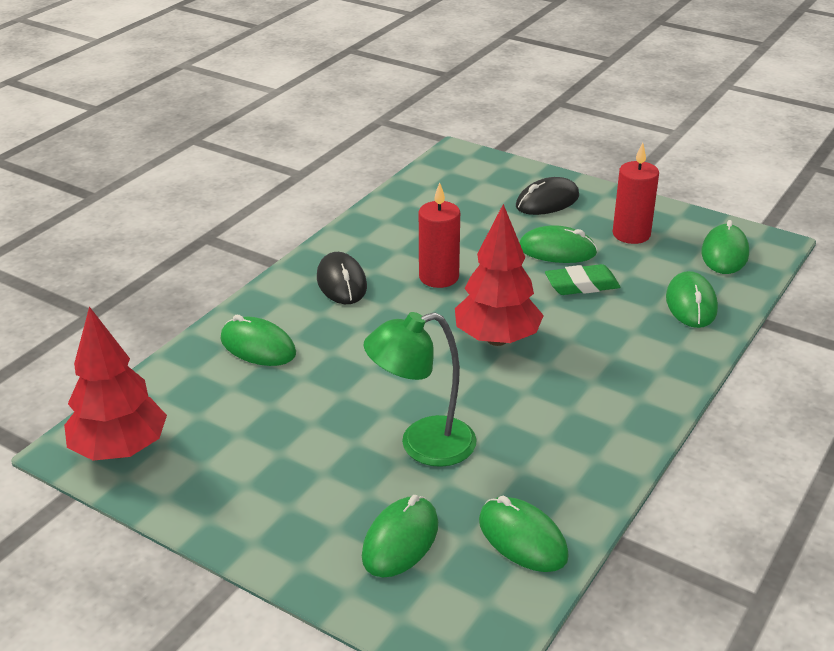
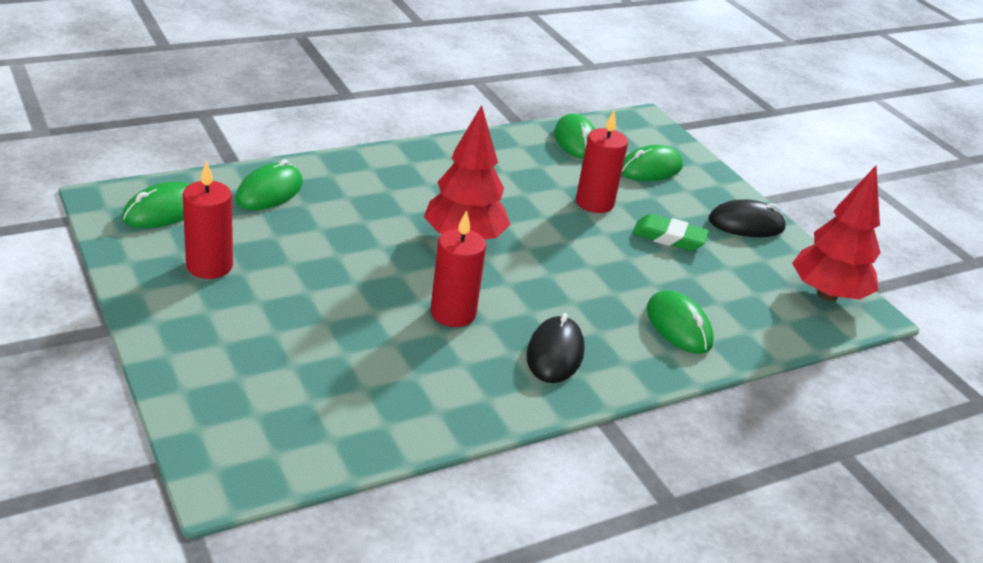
camera: 155 degrees left, 0 degrees up
(422, 445) = (594, 203): green lamp -> red candle
(547, 201) = (228, 344): black mouse -> black mouse (746, 224)
(557, 250) = (305, 285): green mouse -> none
(582, 285) = (332, 245): green eraser -> green eraser (668, 237)

